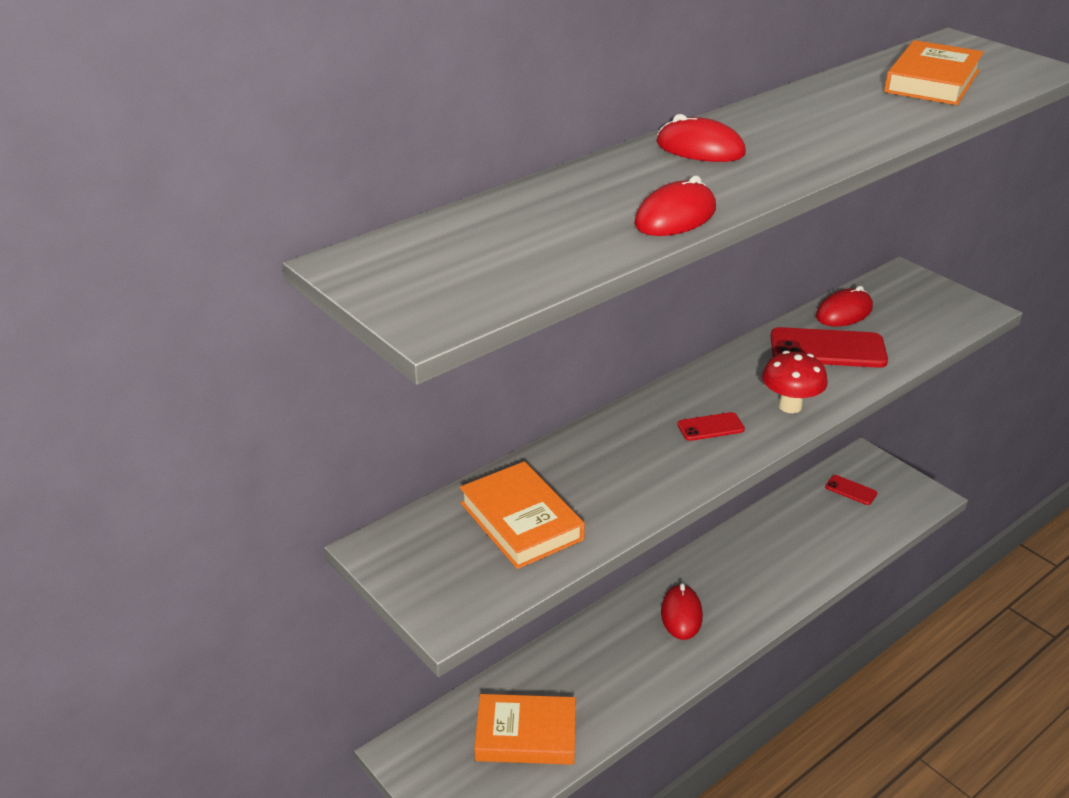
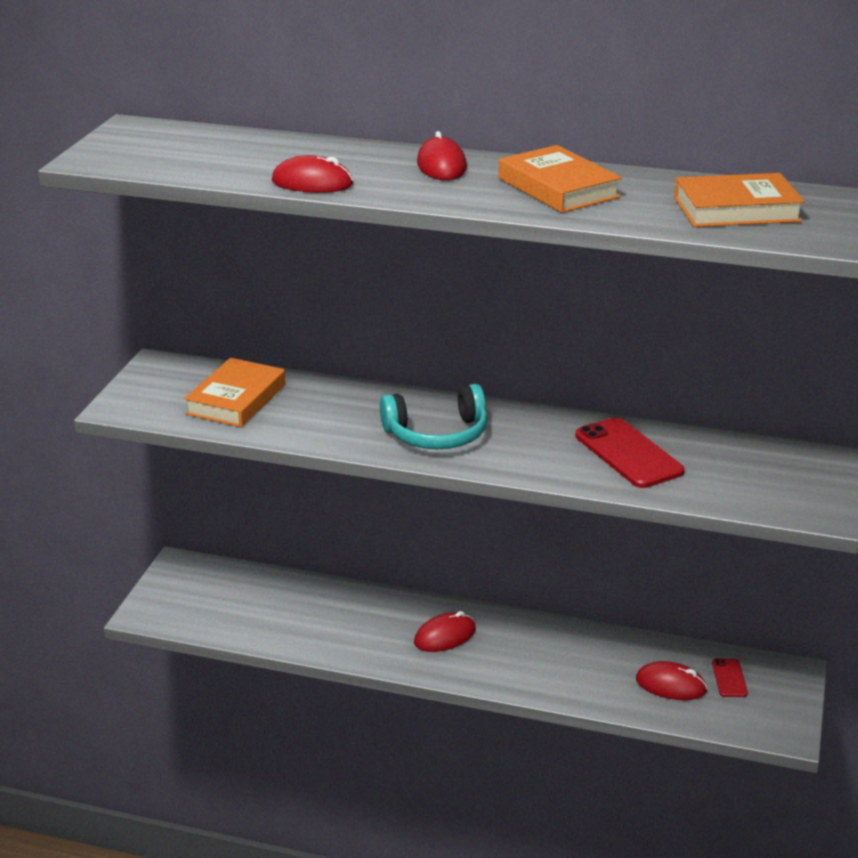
camera: 55 degrees right, 5 degrees down
(526, 735) = (244, 610): orange book -> orange book (558, 188)
(710, 427) = (437, 434): red phone -> turquoise headphones
(790, 406) = (513, 459): red mushroom -> none
(844, 312) = (704, 446): red mouse -> red mouse (671, 685)

